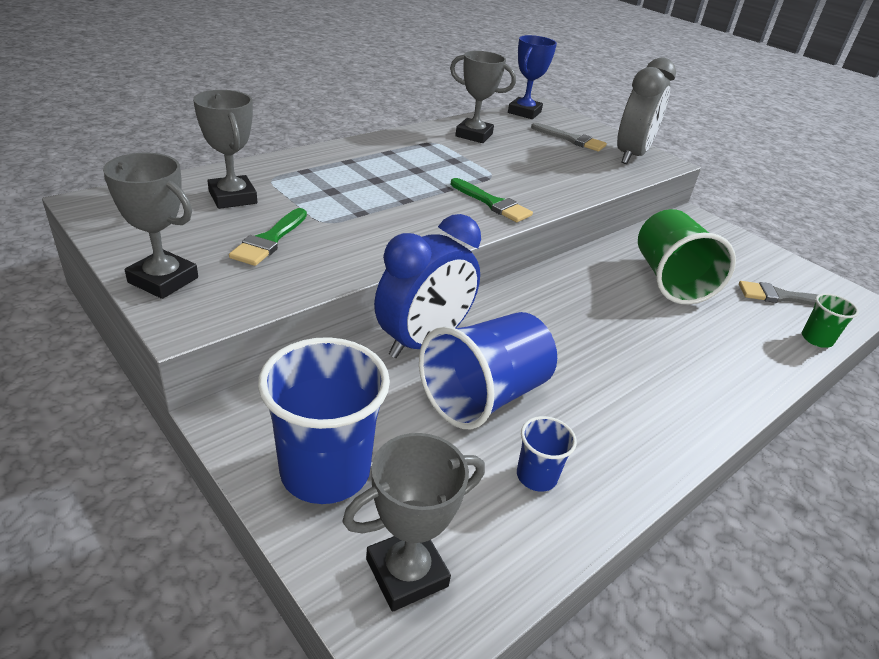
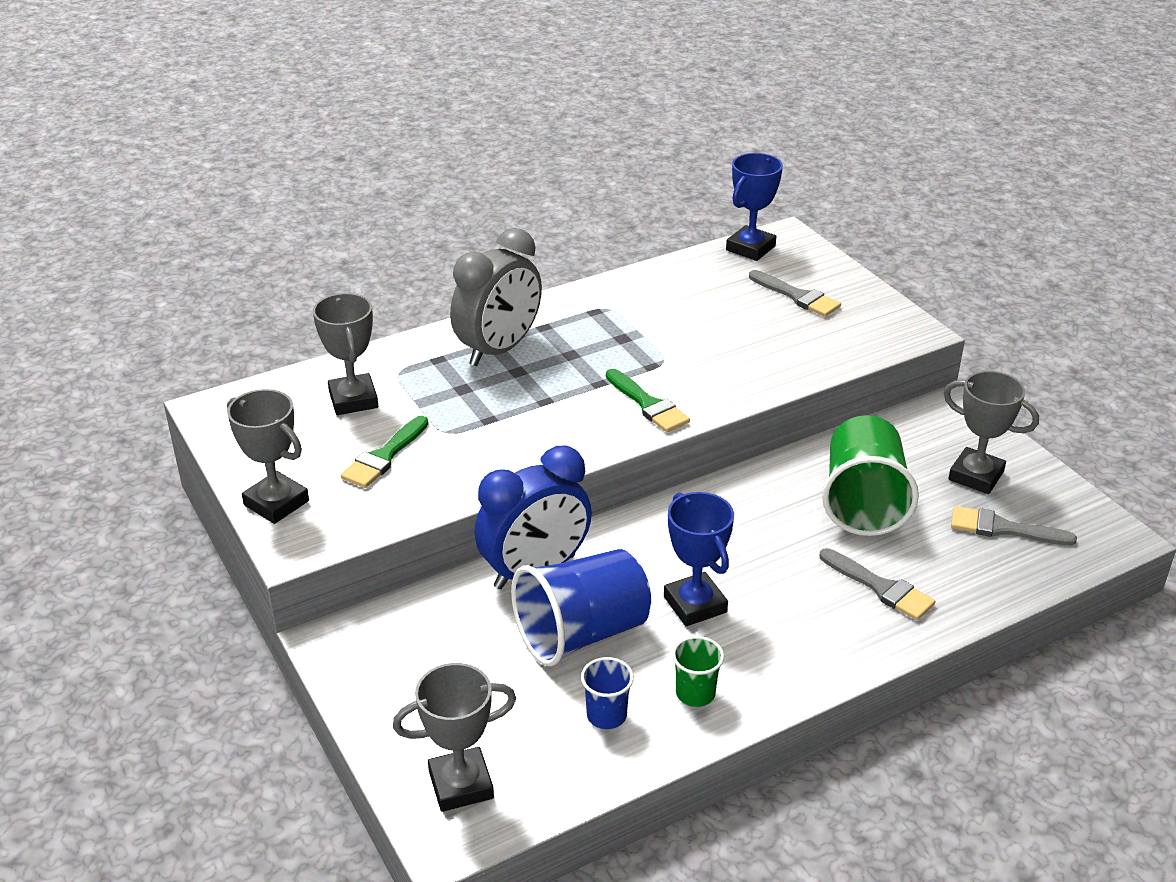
camera: 15 degrees right, 0 degrees up
(325, 471) = (408, 696): blue cup -> none
(474, 135) = (664, 294): grey trophy -> grey trophy (976, 476)
(575, 364) = (695, 604): none -> blue trophy
(631, 155) = (870, 322): grey clock -> grey clock (499, 350)
(718, 344) = (880, 587): none -> grey brush
(816, 339) = (1013, 586): green cup -> green cup (695, 693)

